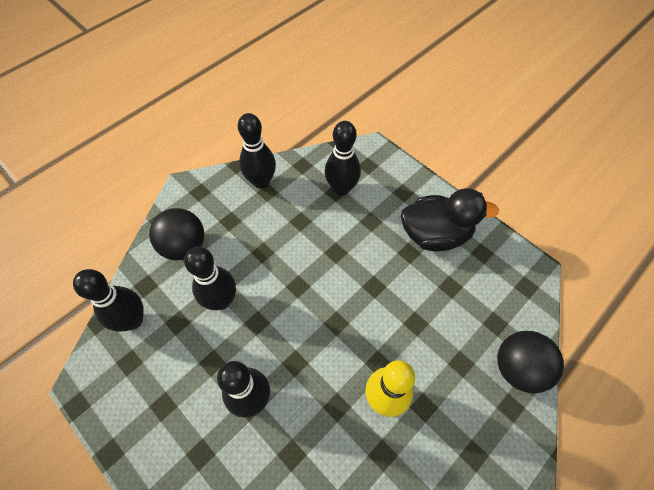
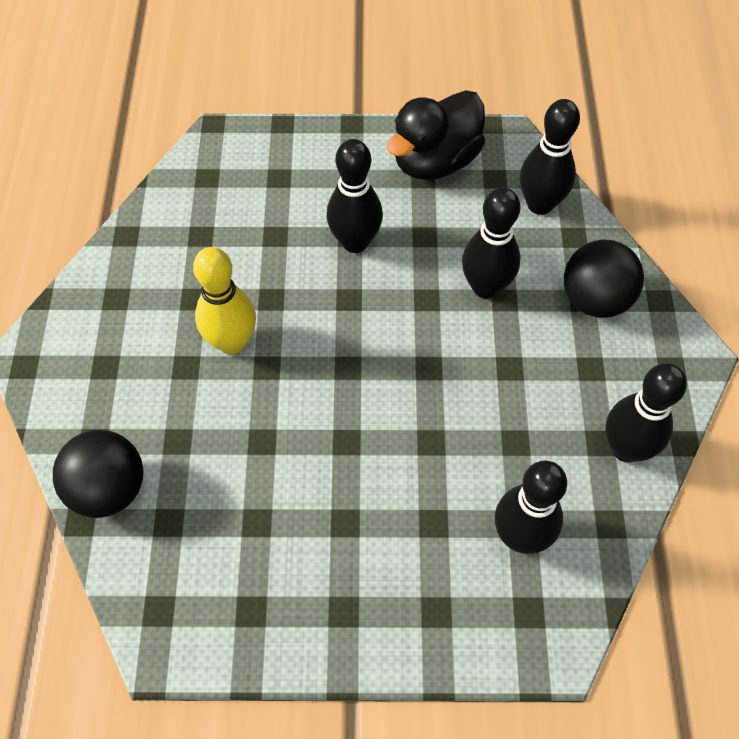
camera: 135 degrees right, 0 degrees up
(435, 235) = (334, 580): black duck -> black duck (435, 161)

